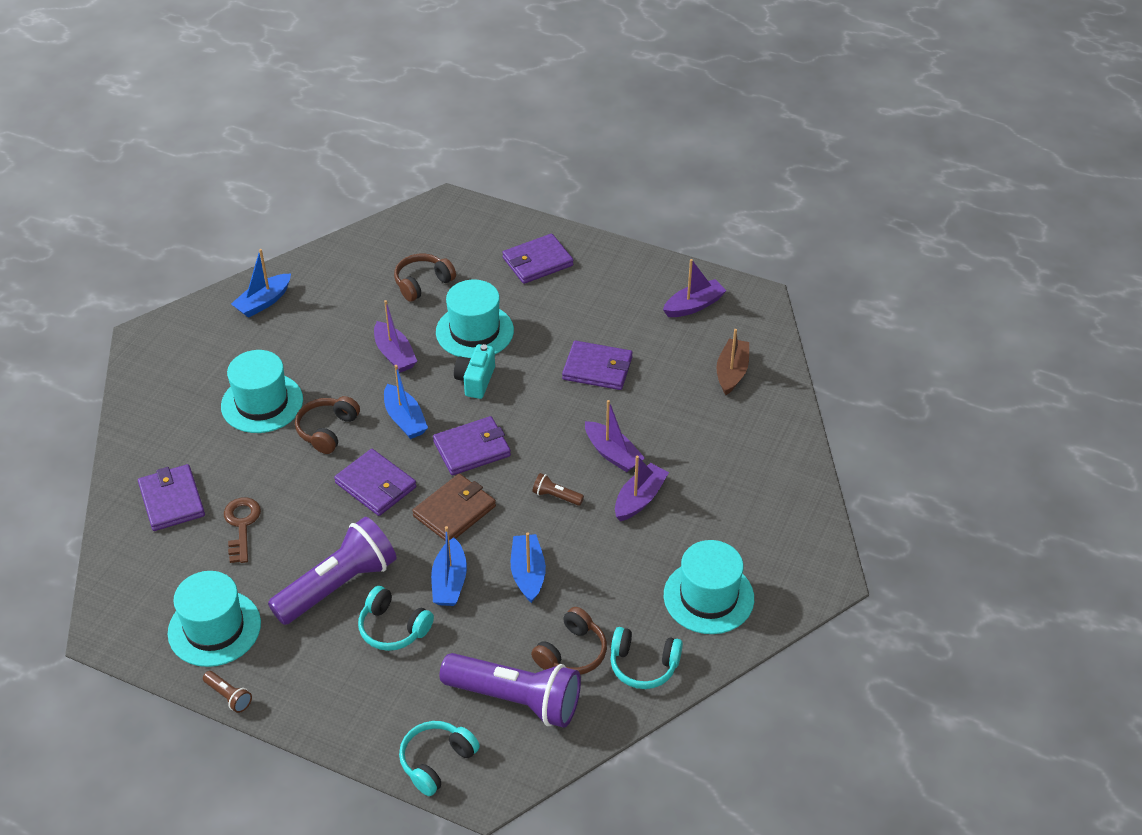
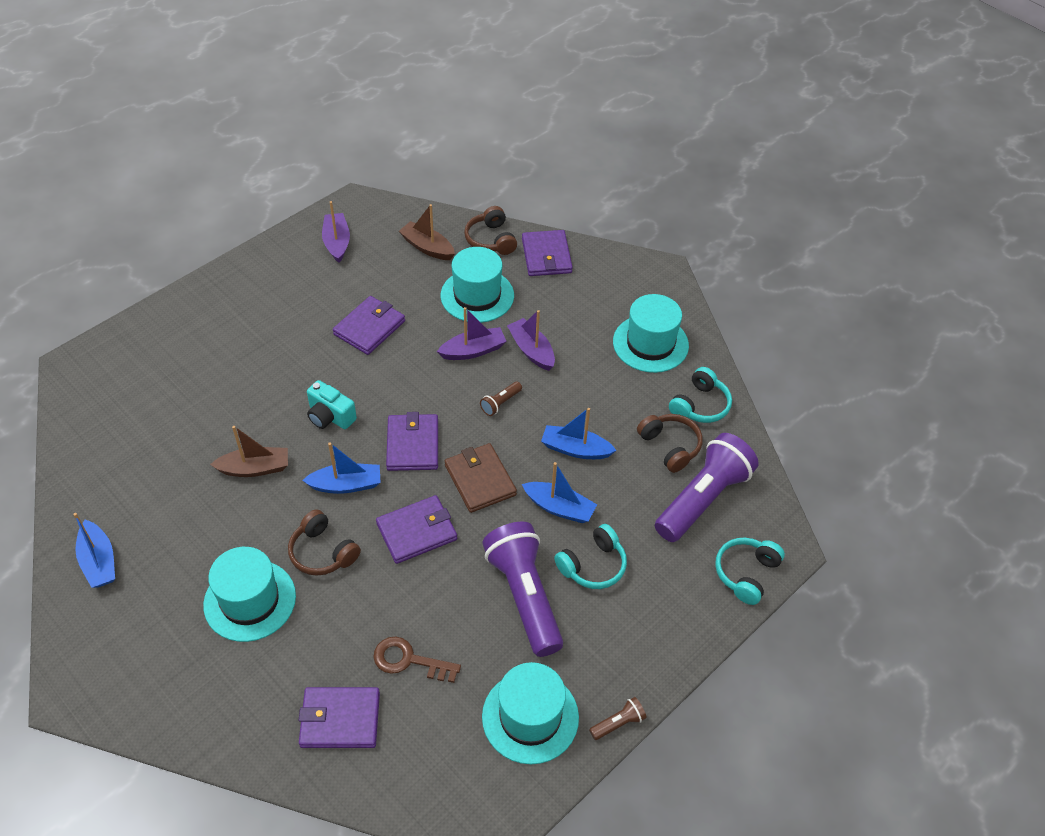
camera: 70 degrees left, 5 degrees up
(394, 354) = (255, 468): purple boat -> brown boat
(422, 283) = (172, 418): brown headphones -> brown headphones (491, 240)
(436, 761) = (746, 573): turquoise headphones -> turquoise headphones turned 60 degrees clockwise
(474, 331) = (266, 398): turquoise hat -> turquoise hat (477, 295)
(537, 262) = (207, 324): purple wallet -> purple wallet (546, 256)

